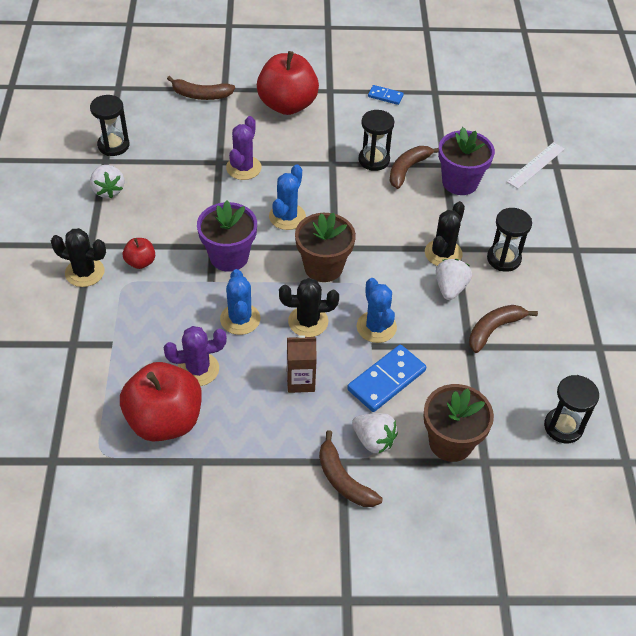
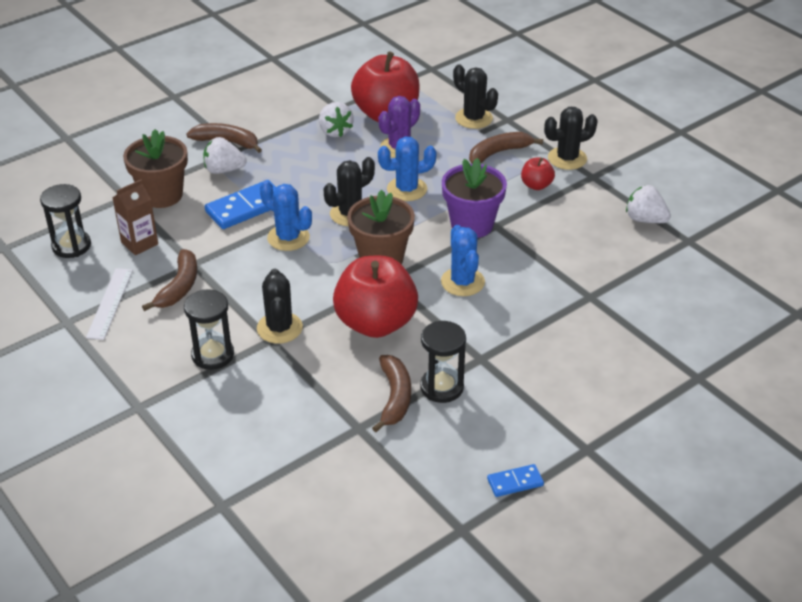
camera: 145 degrees right, 10 degrees down
(98, 363) = (473, 118): none -> black cactus
(113, 145) = (704, 257): black hourglass -> none
(201, 95) = (709, 355): brown banana -> brown banana (499, 153)
(240, 319) = (407, 189): blue cactus -> blue cactus turned 60 degrees counterclockwise
(243, 168) = (560, 303): purple cactus -> none
(287, 105) = (608, 399): red apple -> red apple (376, 323)
(300, 381) = (314, 176): brown carton -> brown carton (139, 243)
(386, 380) = (246, 208): blue domino -> blue domino turned 45 degrees clockwise
(450, 288) = (247, 300): white strawberry -> white strawberry (335, 131)
(460, 182) = (323, 415): purple flower pot -> none
(535, 165) = (249, 491): white ruler -> white ruler (110, 303)

